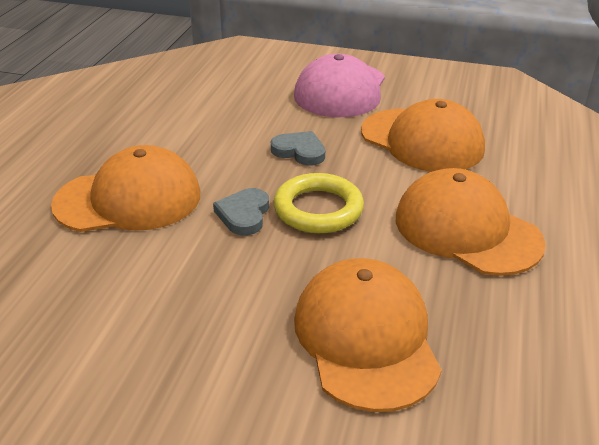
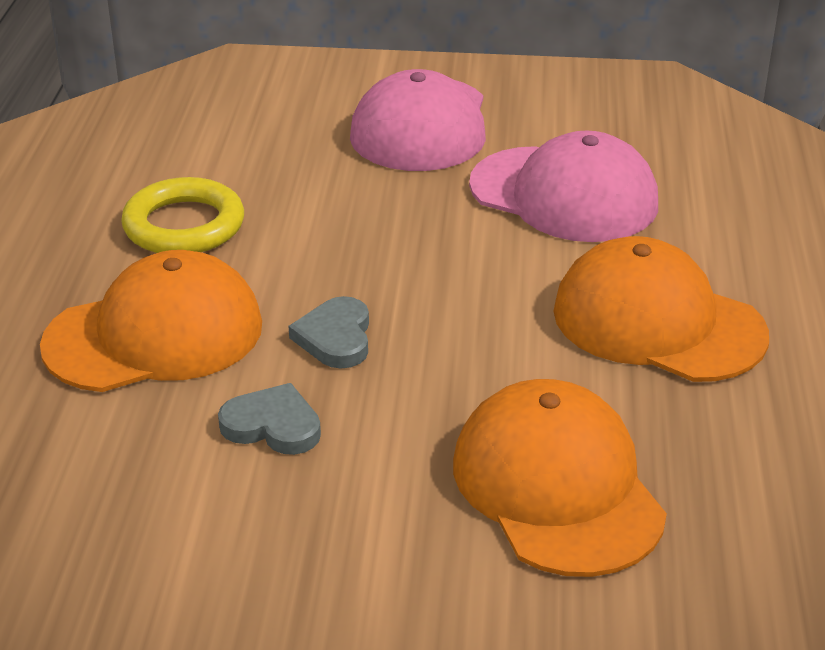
camera: 10 degrees left, 0 degrees up
(299, 151) = (387, 231): grey heart -> grey heart (272, 425)
(318, 209) = (441, 317): yellow ring -> yellow ring (184, 225)
(422, 140) = (564, 195): orange cap -> pink cap

